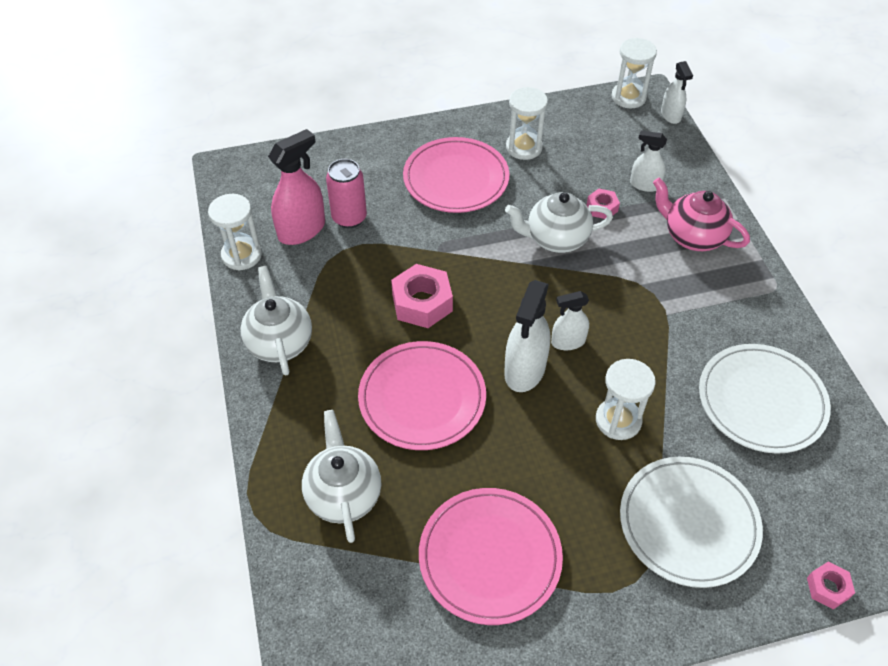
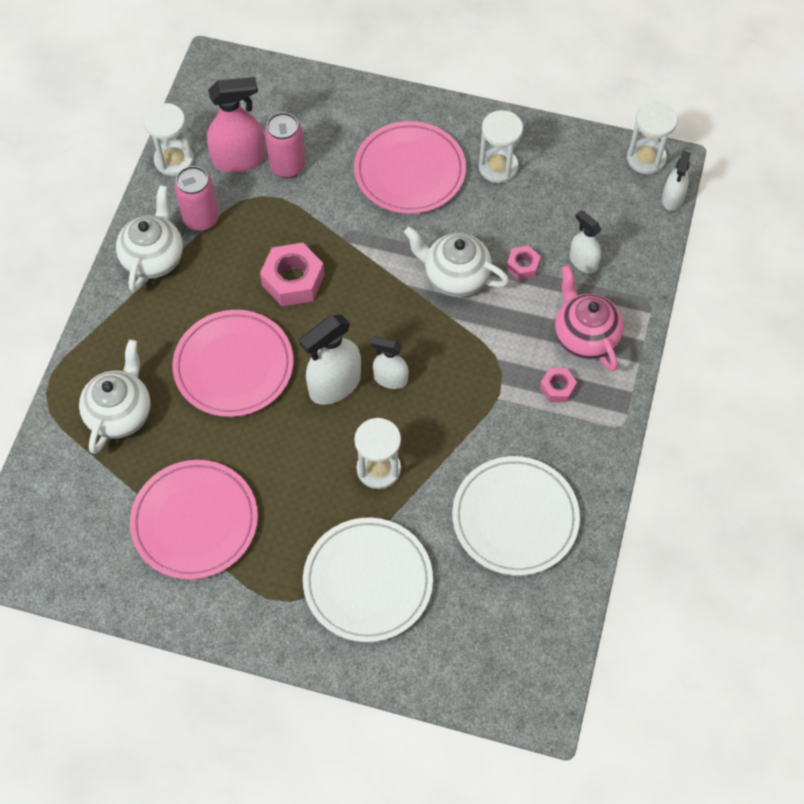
camera: 30 degrees right, 10 degrees up
(301, 291) = (201, 219): none -> pink can
(828, 588) = (437, 691): pink nut -> pink nut (557, 388)

